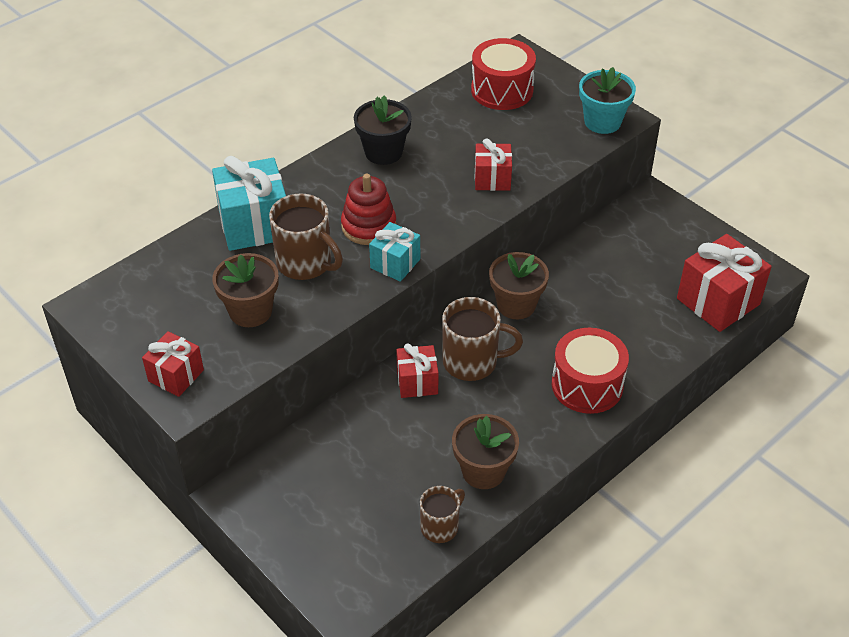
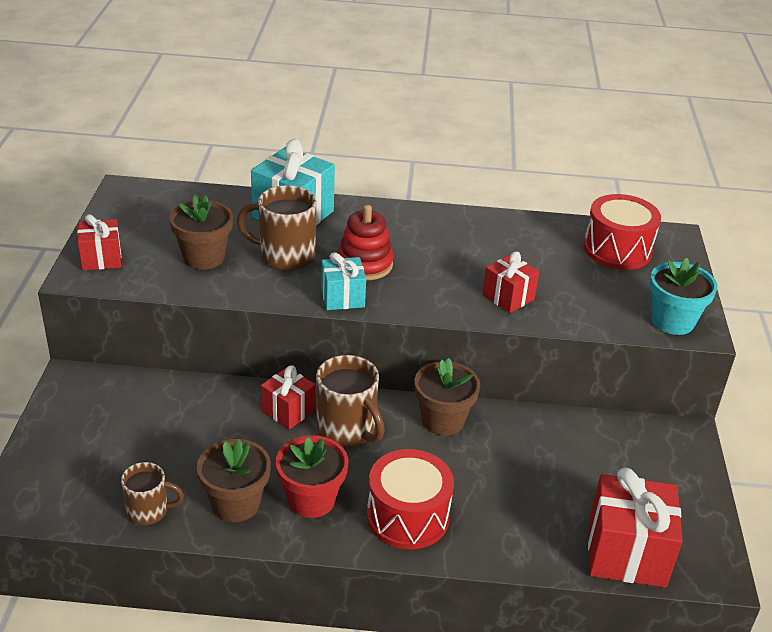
camera: 45 degrees right, 10 degrees down
(305, 263) = (285, 256): brown mug -> brown mug turned 105 degrees clockwise
(383, 152) = (454, 230): black flower pot -> none
(521, 426) = (311, 500): none -> red flower pot

